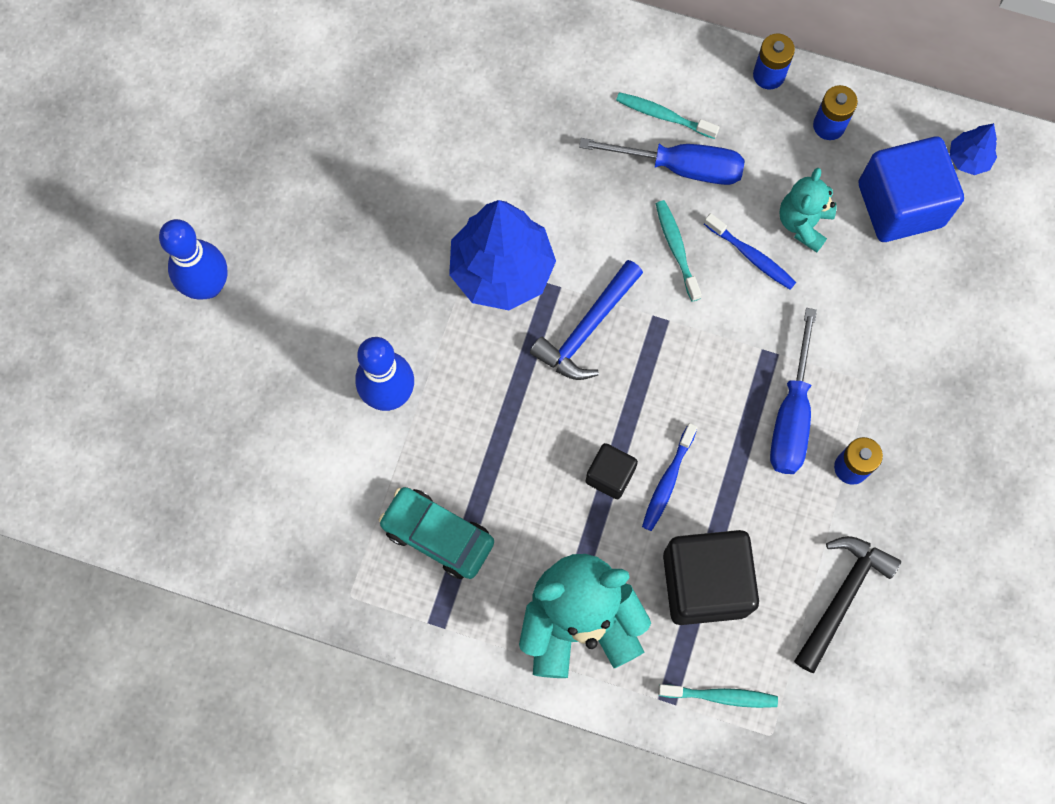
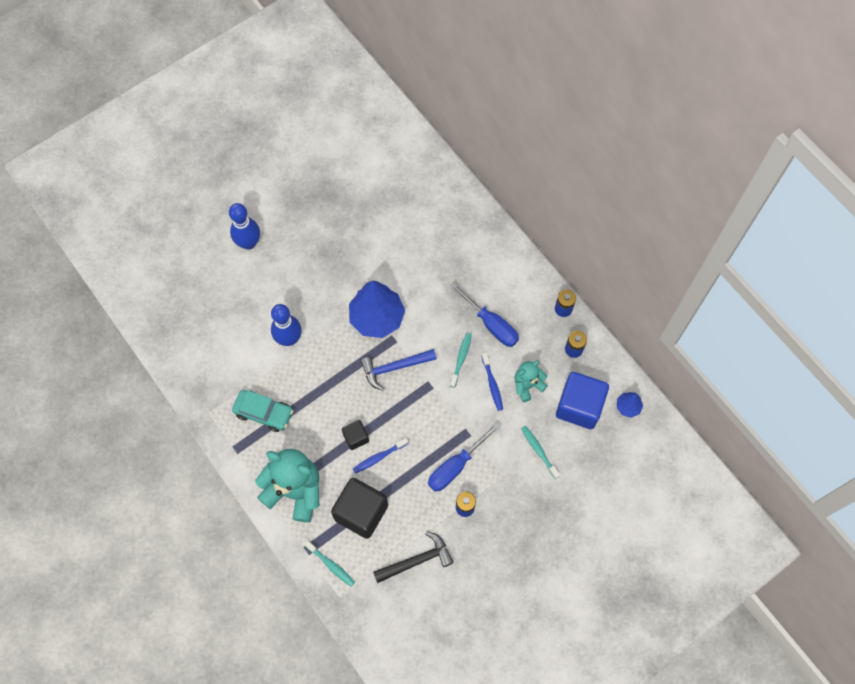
camera: 35 degrees right, 5 degrees down
(437, 535) = (264, 412): turquoise car -> turquoise car turned 135 degrees clockwise
(663, 115) = (500, 296): turquoise toothbrush -> turquoise toothbrush (539, 451)

